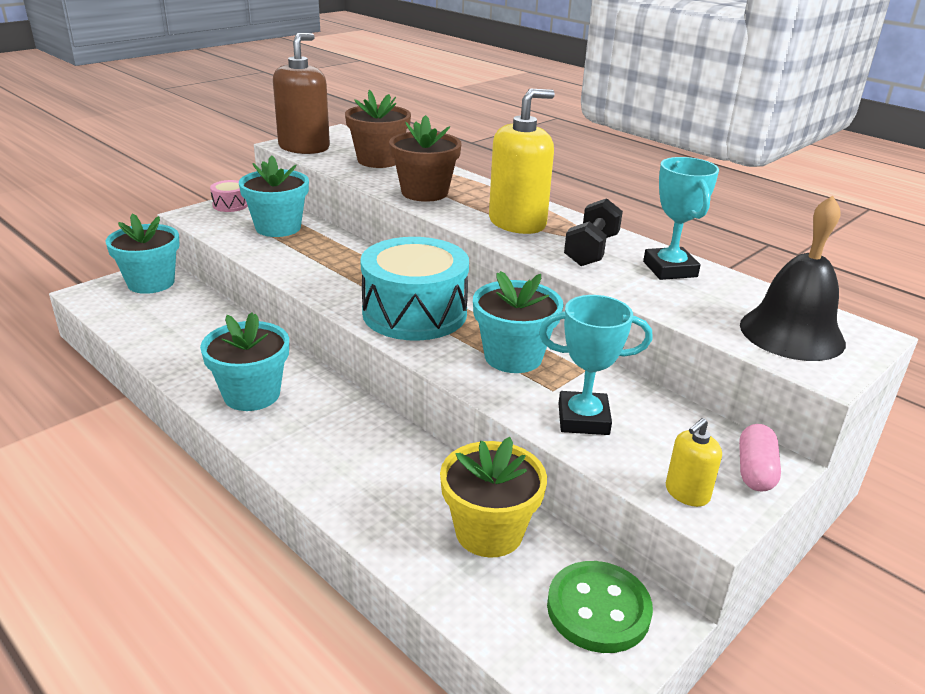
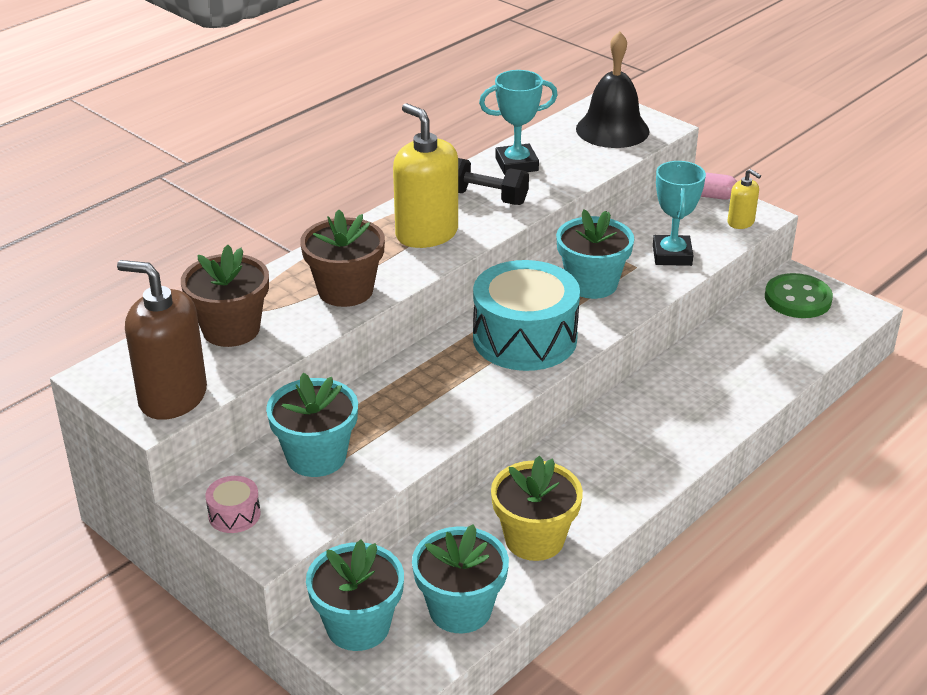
camera: 90 degrees left, 5 degrees up
(252, 394) = (601, 485): turquoise flower pot -> turquoise flower pot (460, 609)
(489, 532) = (744, 340): yellow flower pot -> yellow flower pot (534, 539)

